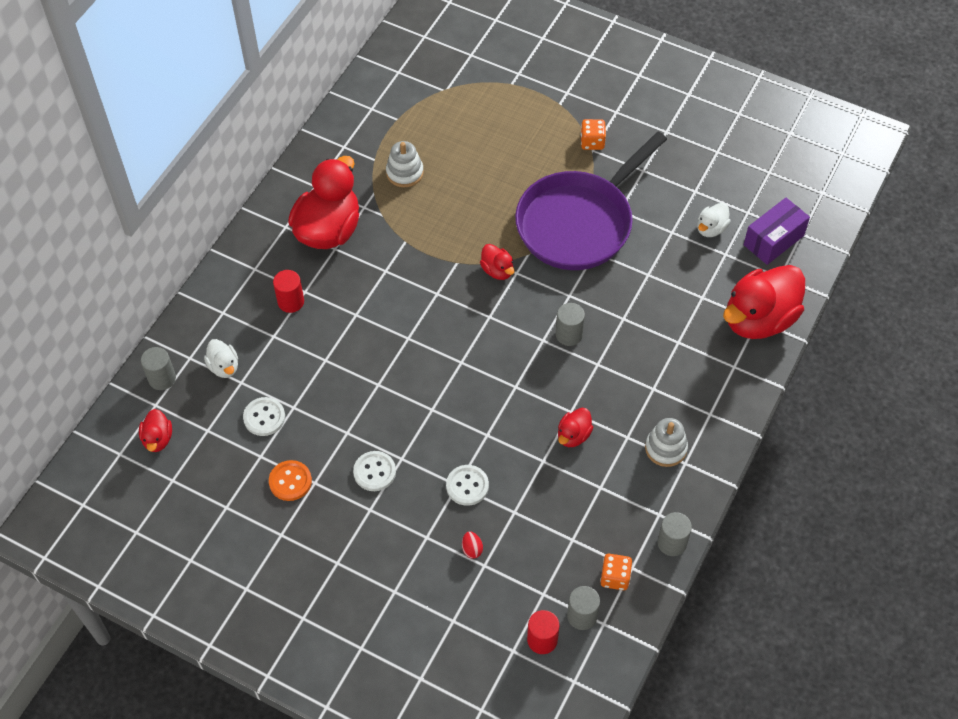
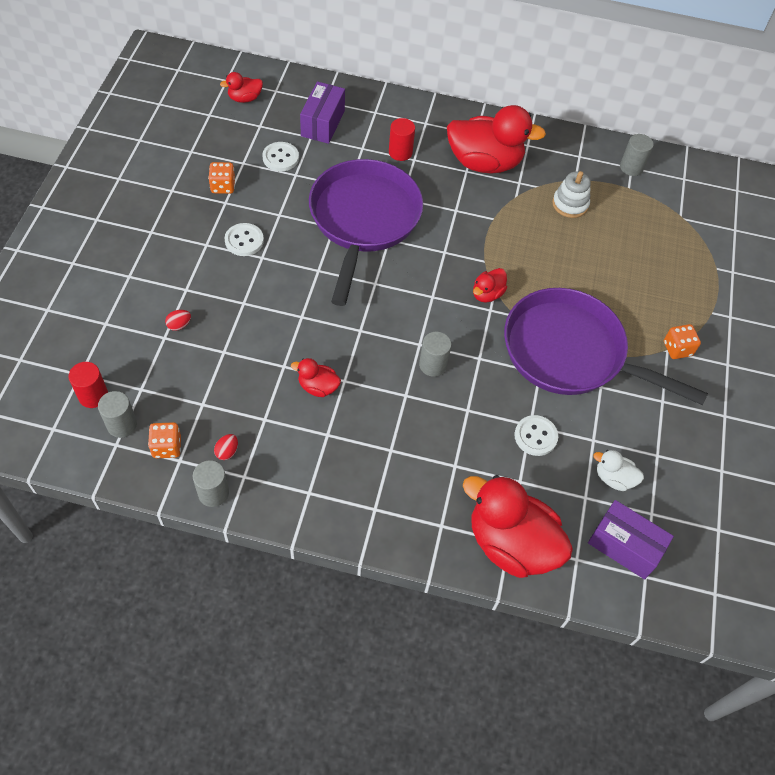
camera: 70 degrees right, 0 degrees up
(162, 378) = (301, 89): grey cylinder -> grey cylinder (631, 167)
(224, 367) = (322, 123): white duck -> purple box
(290, 481) = (223, 186): orange button -> orange dice
(376, 356) = (363, 220): none -> purple pan
(467, 486) = (244, 310): white button -> white button (535, 436)
(630, 525) = (227, 451): none -> red egg
(666, 448) = (322, 472): white stacking toy -> none

